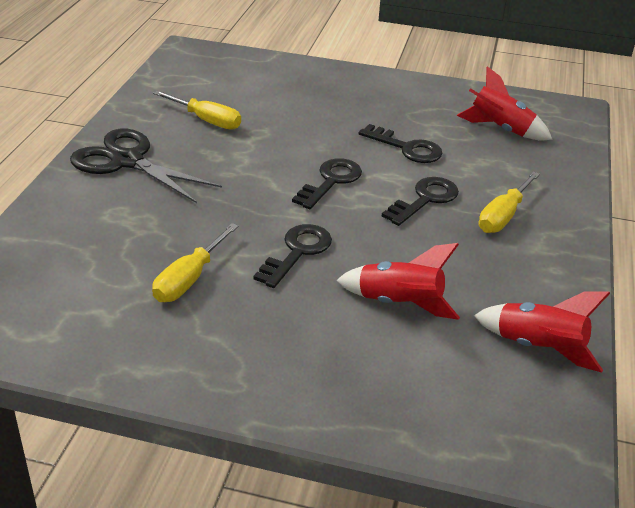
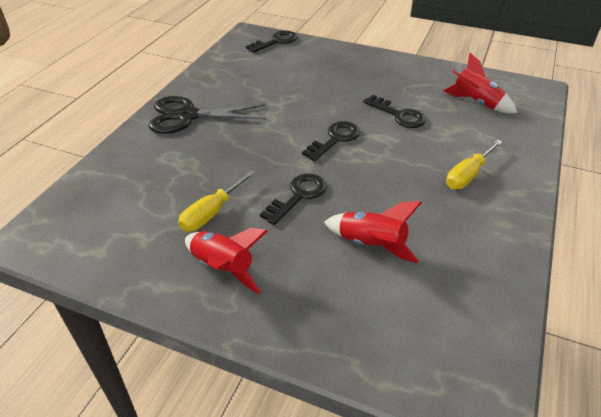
camera: 10 degrees right, 5 degrees up
(127, 161) = (187, 116): black scissors -> black scissors turned 45 degrees counterclockwise
(206, 120) = (251, 87): yellow screwdriver -> none
(425, 199) = (406, 158): black key -> black key (276, 42)
(538, 347) = (481, 293): red rocket -> red rocket (223, 268)

